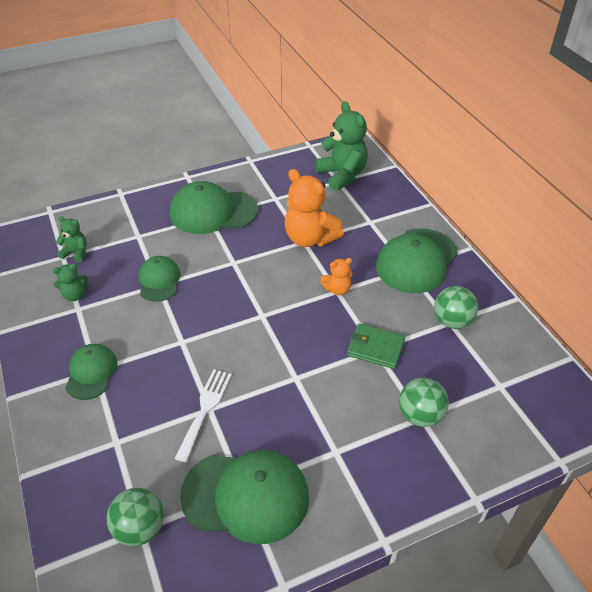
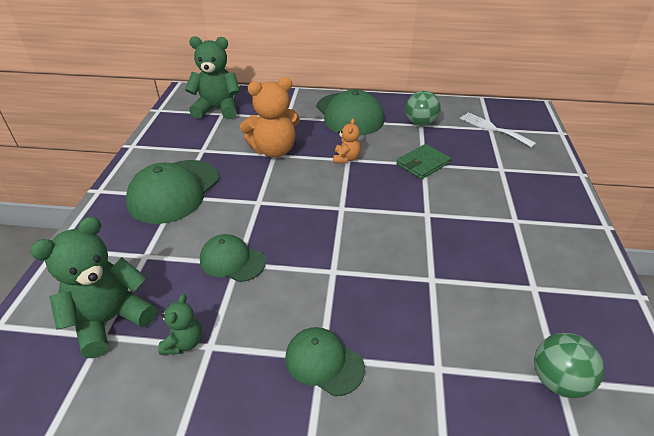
camera: 60 degrees left, 5 degrees down
(76, 253) = (110, 320): green teddy bear -> green teddy bear, size x1.96
(205, 409) = (431, 283): white fork -> white fork (493, 129)
(246, 496) = (542, 288): green cap -> none
(420, 415) = (499, 168): green ball -> none

